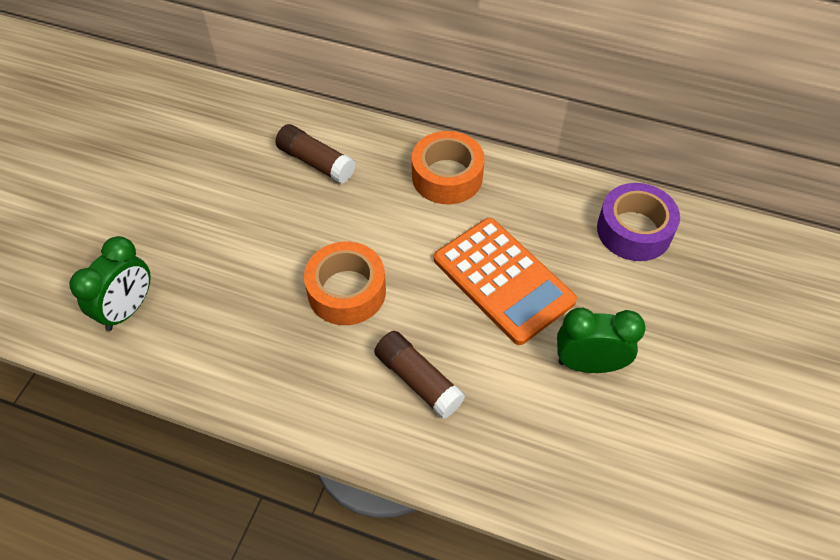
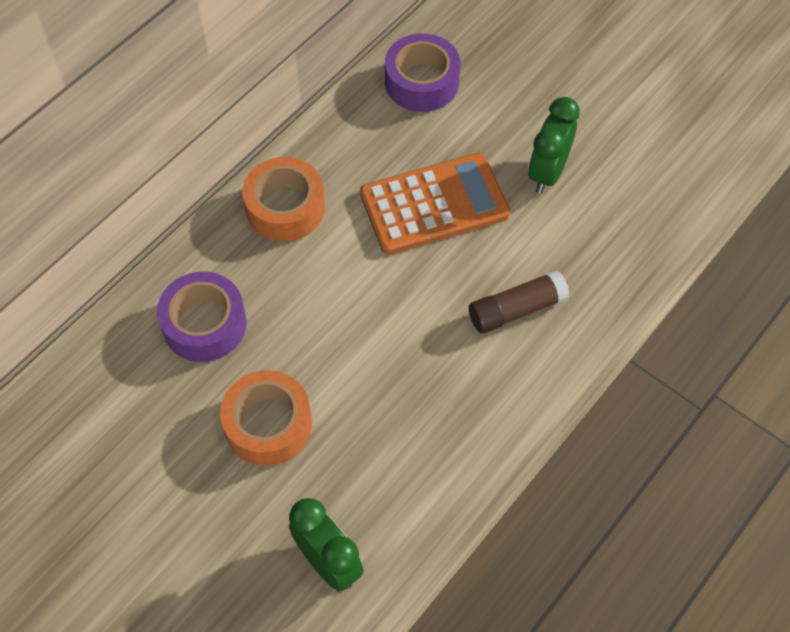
camera: 70 degrees left, 5 degrees up
(316, 162) = (204, 324): brown glue stick -> purple tape
(346, 291) = (392, 341): orange tape -> orange tape (268, 424)

